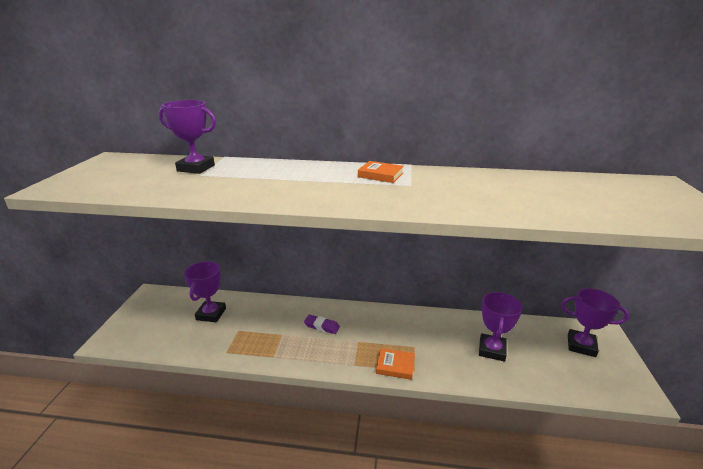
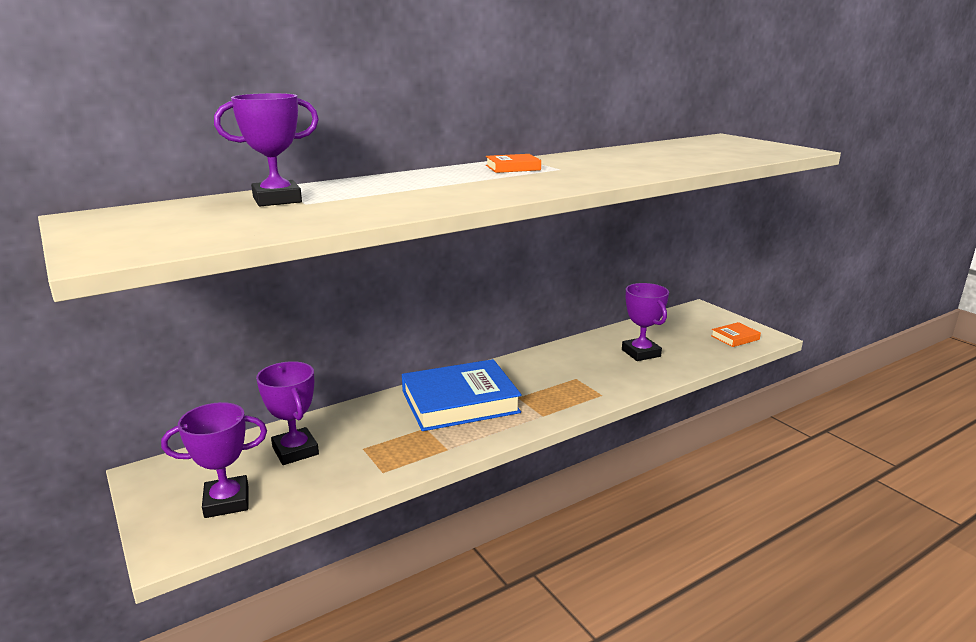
camera: 40 degrees left, 5 degrees down
(322, 326) = (460, 402): purple eraser -> blue book
(395, 366) = (581, 399): orange book -> orange book (735, 338)
(581, 346) = (697, 323): purple trophy -> purple trophy (227, 501)

